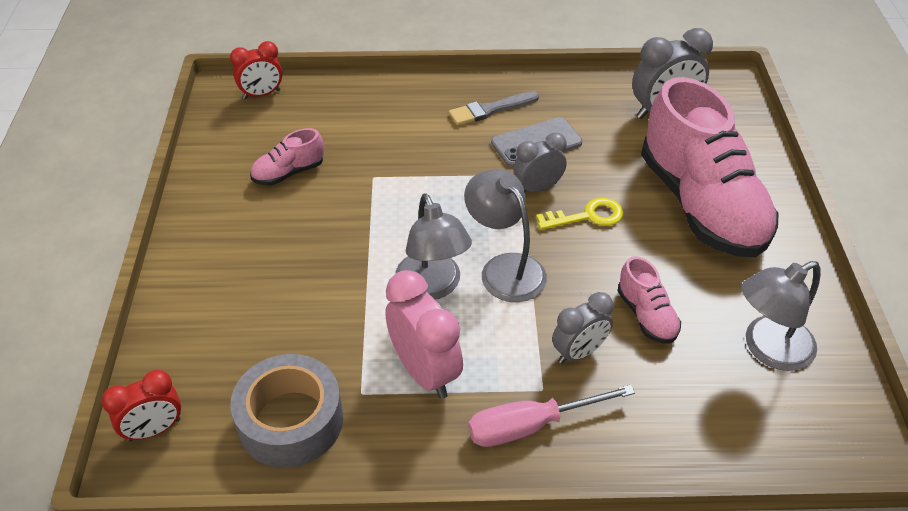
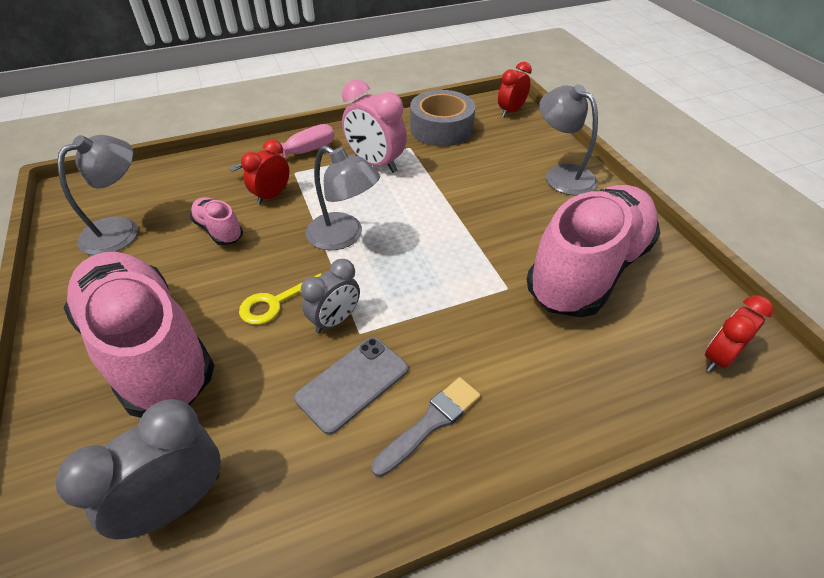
camera: 160 degrees right, 0 degrees up
(288, 173) = (588, 269): pink shoe -> pink shoe, size x2.35
(432, 287) = (396, 210): grey lamp -> grey lamp (561, 175)
(578, 352) = (272, 196): grey clock -> red clock

